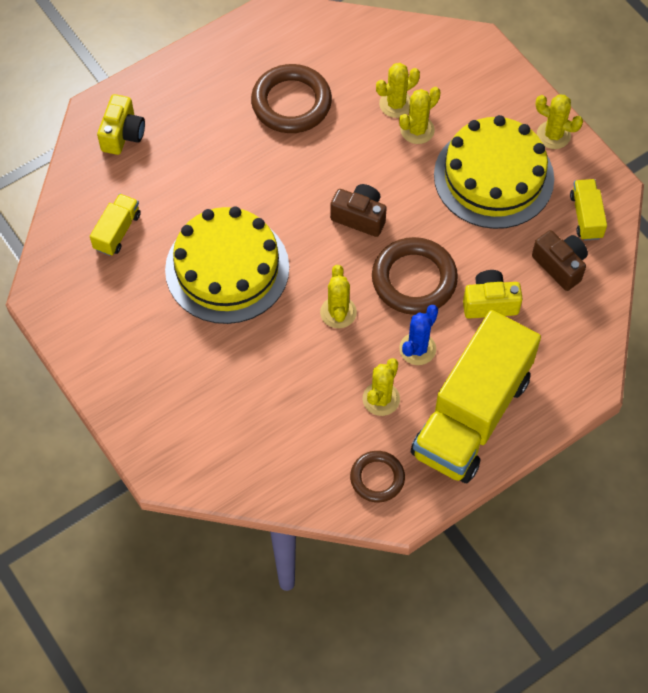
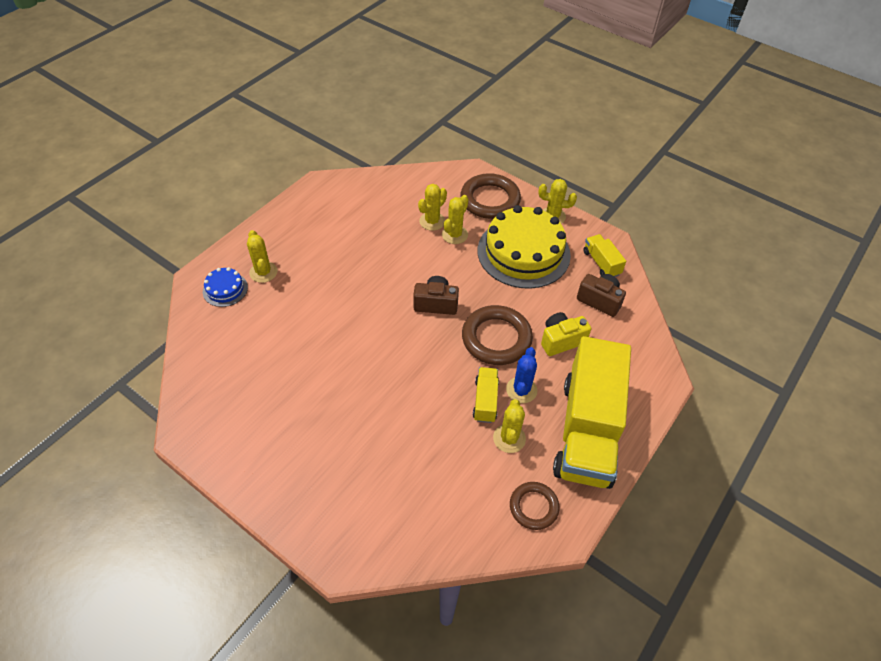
camera: 20 degrees left, 10 degrees down
(117, 231) = (240, 363): yellow truck -> yellow truck (485, 400)
(123, 134) = (225, 289): yellow camera -> blue cake
(227, 268) = (343, 368): yellow cake -> none
(291, 103) = (353, 237): brown ring -> brown ring (490, 200)
(338, 312) = (447, 379): yellow cactus -> yellow cactus (263, 272)

